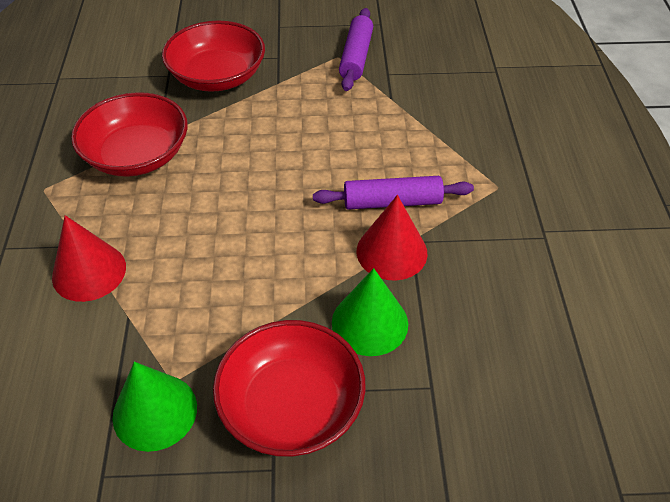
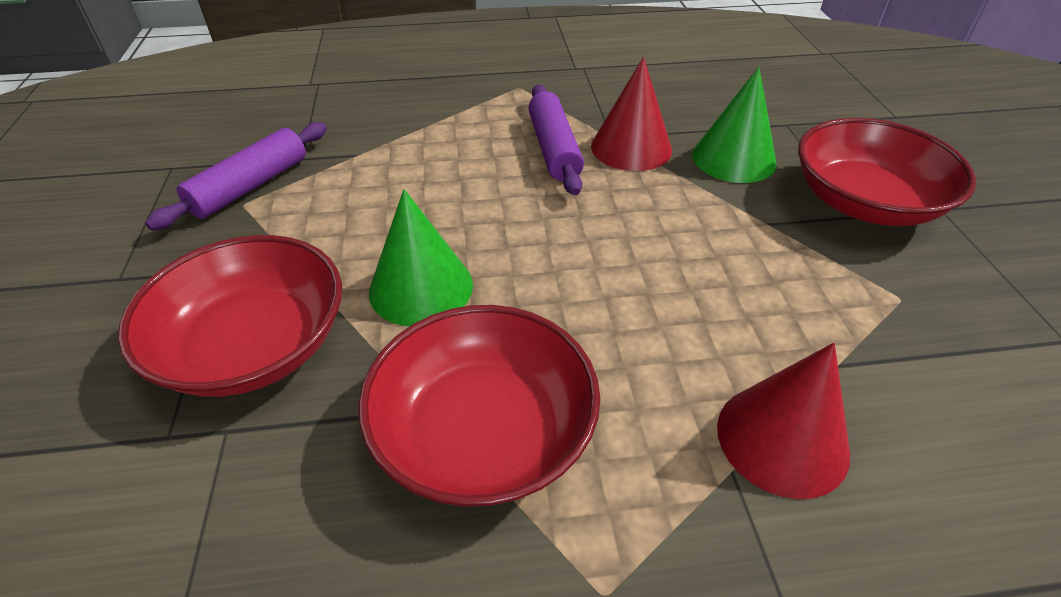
camera: 95 degrees left, 5 degrees down
(155, 411) = (952, 307): green cone -> green cone (421, 287)
(356, 57) = (250, 186): purple rolling pin -> purple rolling pin turned 60 degrees counterclockwise

